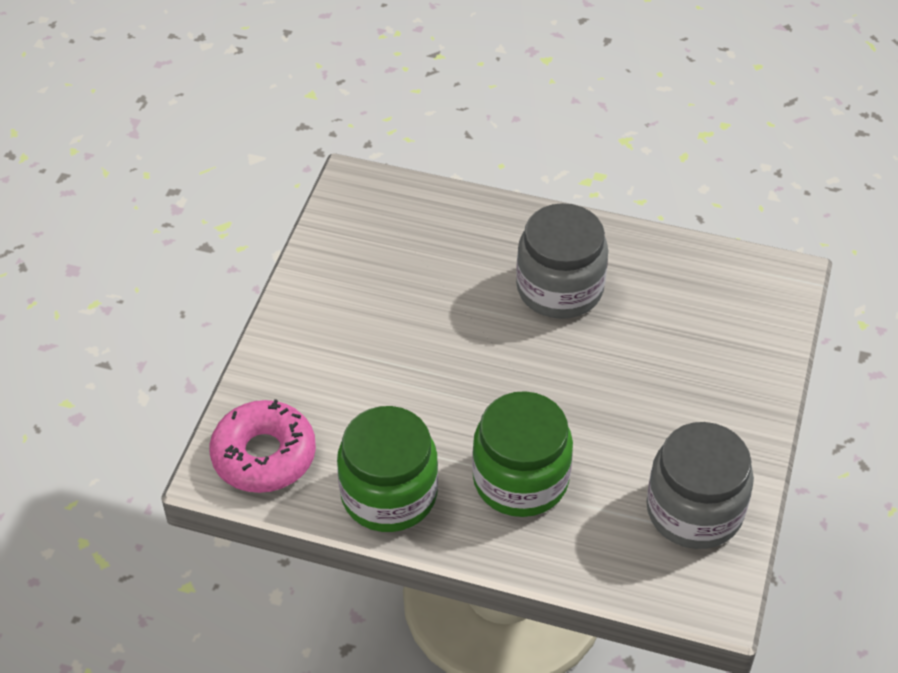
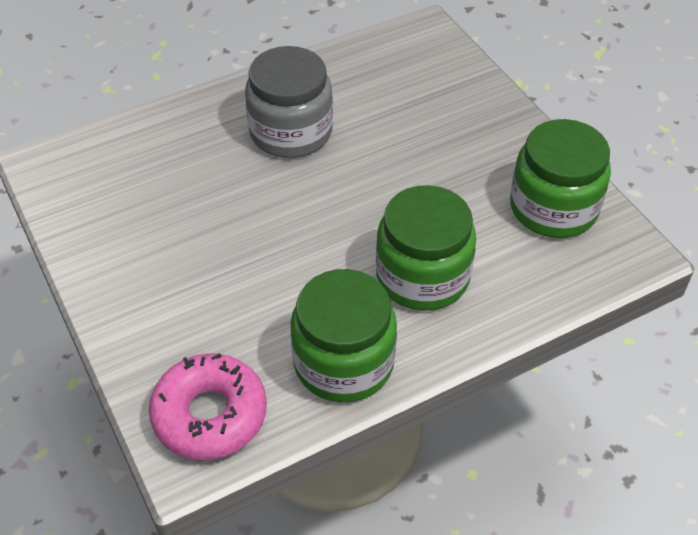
camera: 45 degrees left, 0 degrees up
(694, 510) = (553, 208): grey jar -> green jar

